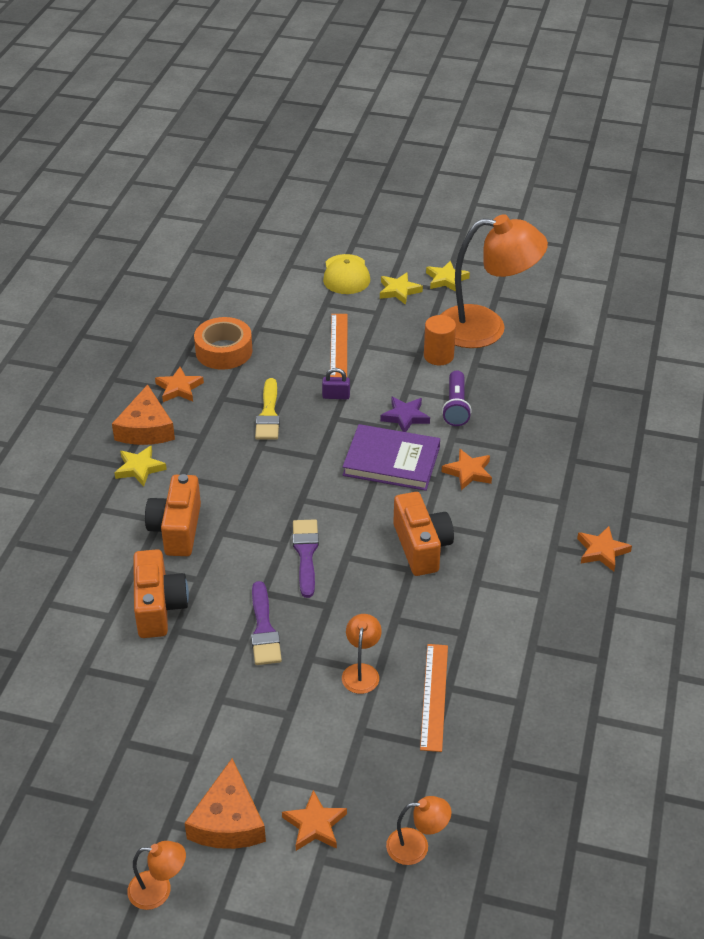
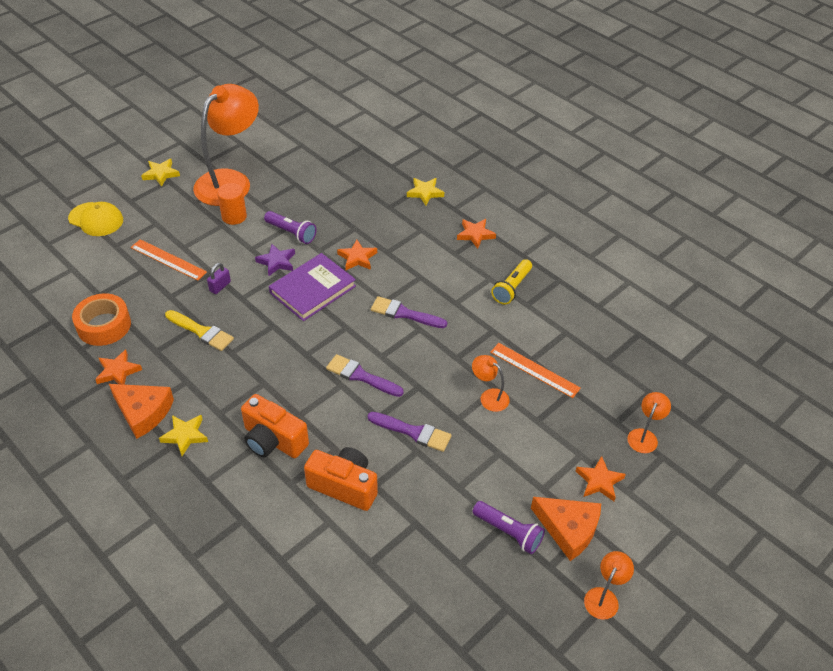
camera: 60 degrees left, 5 degrees up
(189, 767) = (508, 532): none -> purple flashlight
(399, 291) = (145, 202): yellow star -> yellow star (425, 193)
(421, 547) = (404, 313): orange camera -> purple brush
(545, 621) = (512, 288): none -> yellow flashlight

